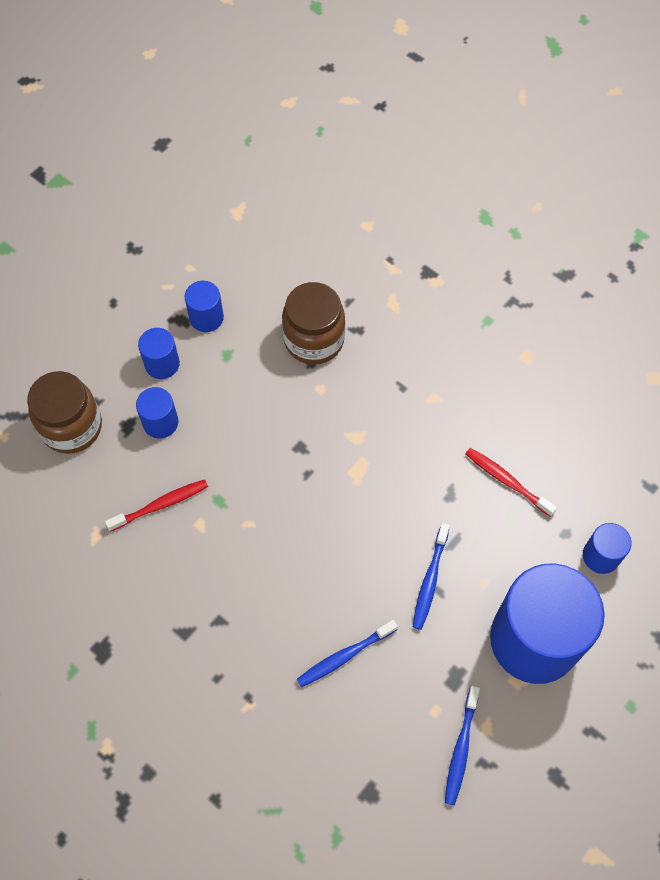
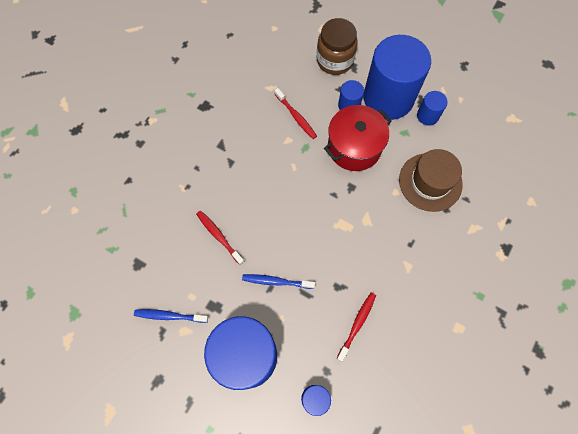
camera: 80 degrees right, 5 degrees up
(162, 364) = (388, 98): blue cylinder -> blue cylinder, size x2.31
(235, 429) = (354, 147): none -> red pot
(314, 340) = (430, 182): brown jar -> brown hat
(344, 656) = (219, 236): blue toothbrush -> red toothbrush

